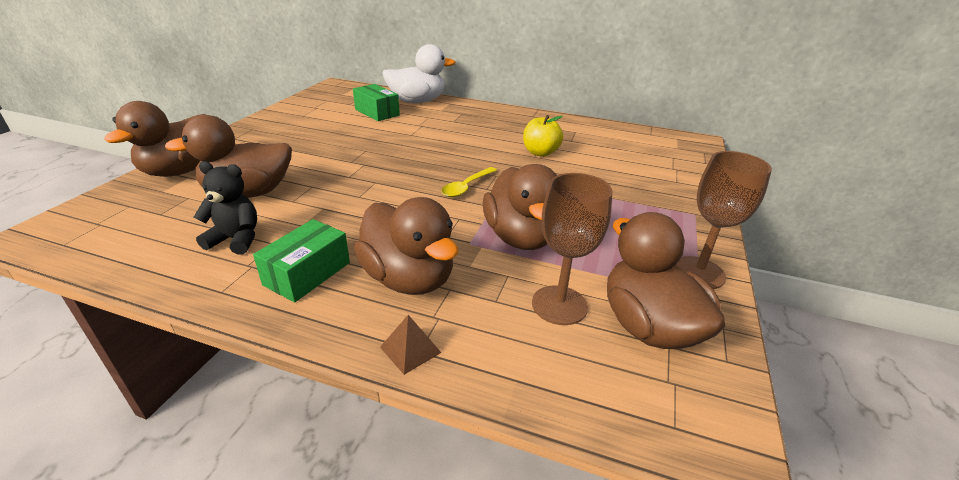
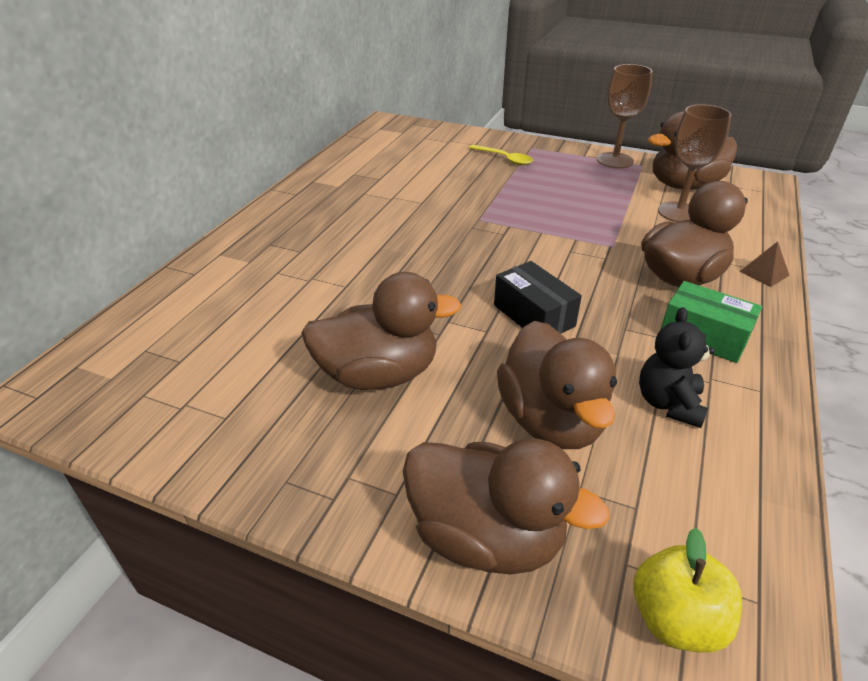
camera: 85 degrees left, 5 degrees up
(362, 194) = (533, 315): none -> black box
(377, 112) = (239, 324): green box -> none
(417, 101) = (199, 284): white duck -> none
(466, 187) = (502, 245): yellow spoon -> yellow spoon (504, 159)
(521, 237) = (594, 221): brown duck -> brown duck (378, 374)
(540, 153) = (412, 198): yellow apple -> yellow apple (675, 619)

